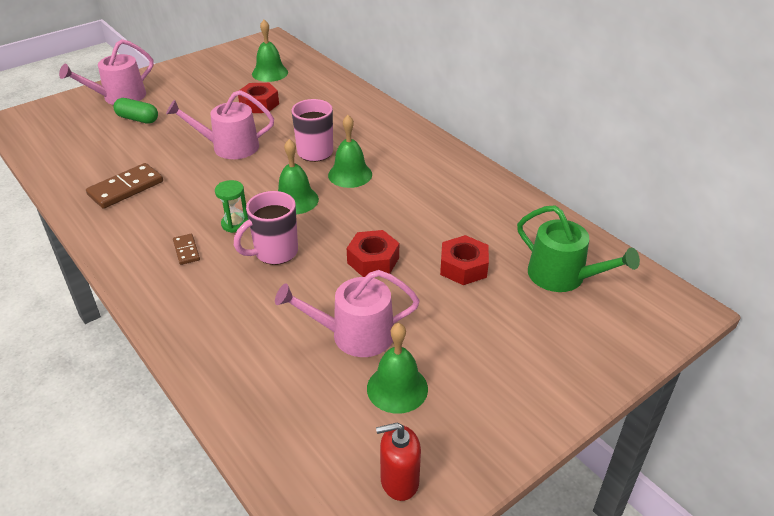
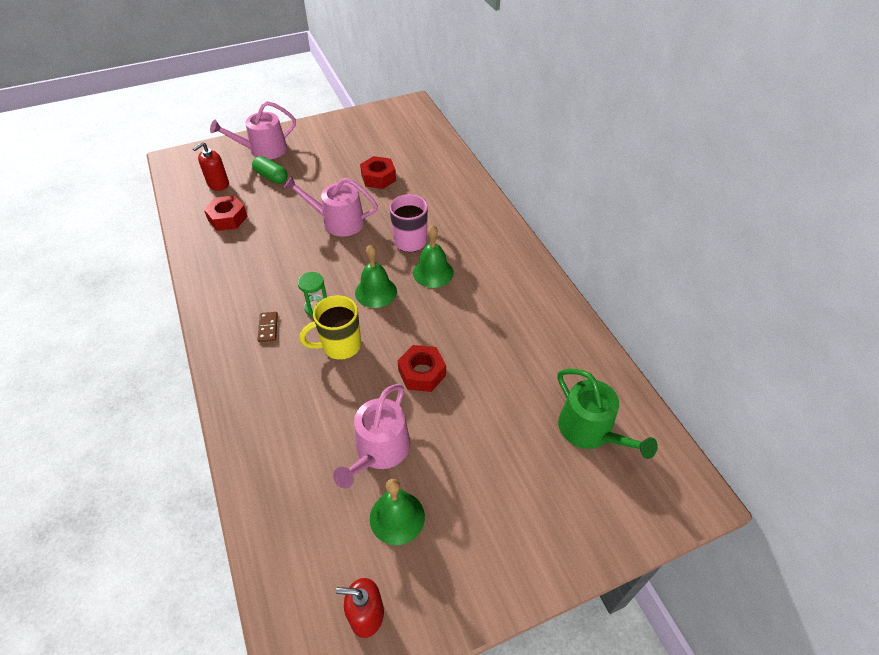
camera: 15 degrees right, 10 degrees up
(77, 133) = (218, 184): none -> red soap dispenser
(126, 188) = (239, 251): brown domino -> none
(270, 73) = (399, 143): green bell -> none
(274, 252) = (340, 346): pink mug -> yellow mug
(354, 335) = (379, 451): pink watering can -> pink watering can turned 75 degrees counterclockwise
(463, 267) = (500, 399): red nut -> red nut (227, 218)

